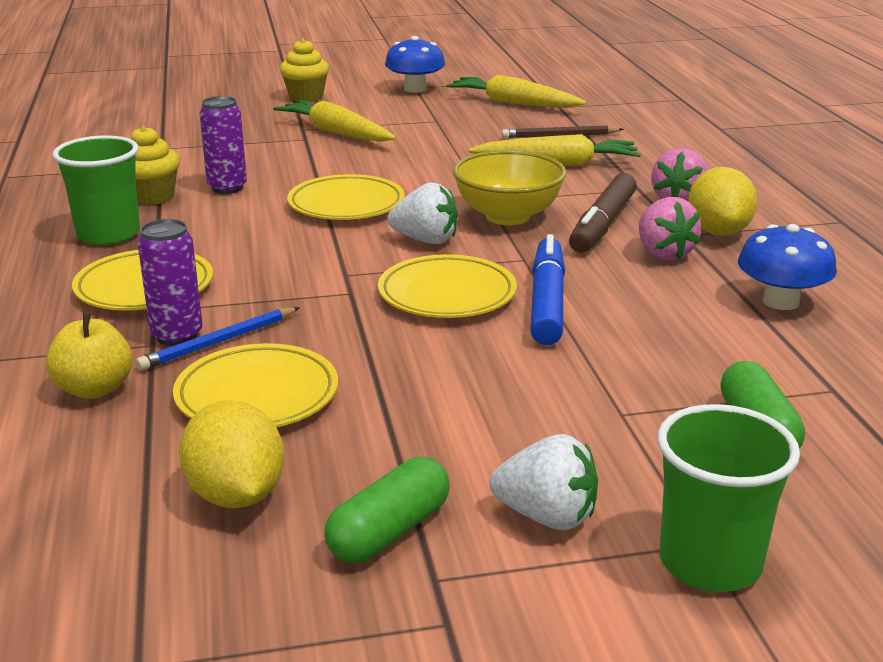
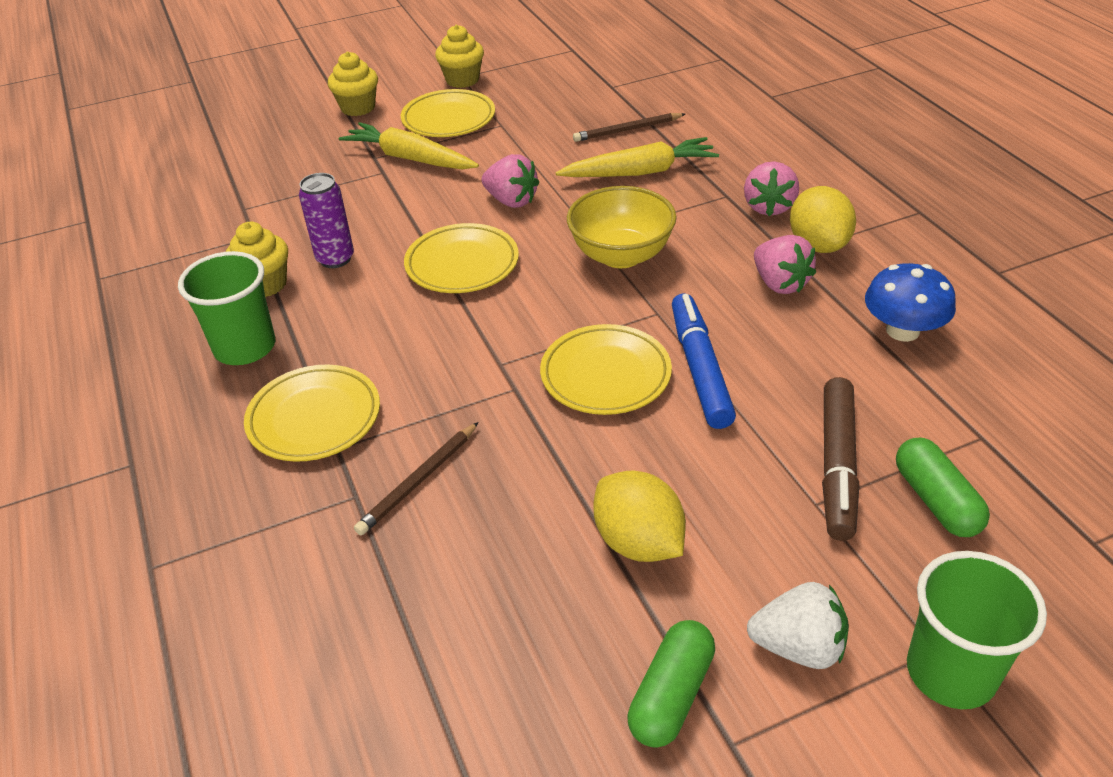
camera: 10 degrees left, 15 degrees up
(94, 389) = (327, 568): yellow apple -> none
(177, 336) = (375, 480): purple can -> none
(219, 342) = (419, 481): blue pencil -> brown pencil
(236, 495) = (518, 680): yellow lemon -> yellow lemon (638, 542)
(257, 395) = (484, 546): yellow plate -> yellow plate (448, 119)
(415, 89) = (462, 80): blue mushroom -> yellow cupcake
(418, 169) = (511, 201): none -> pink strawberry
(426, 240) = (557, 302): white strawberry -> none
(513, 103) = (566, 88): yellow carrot -> none
(603, 224) = (712, 252): brown marker -> brown marker (837, 466)

